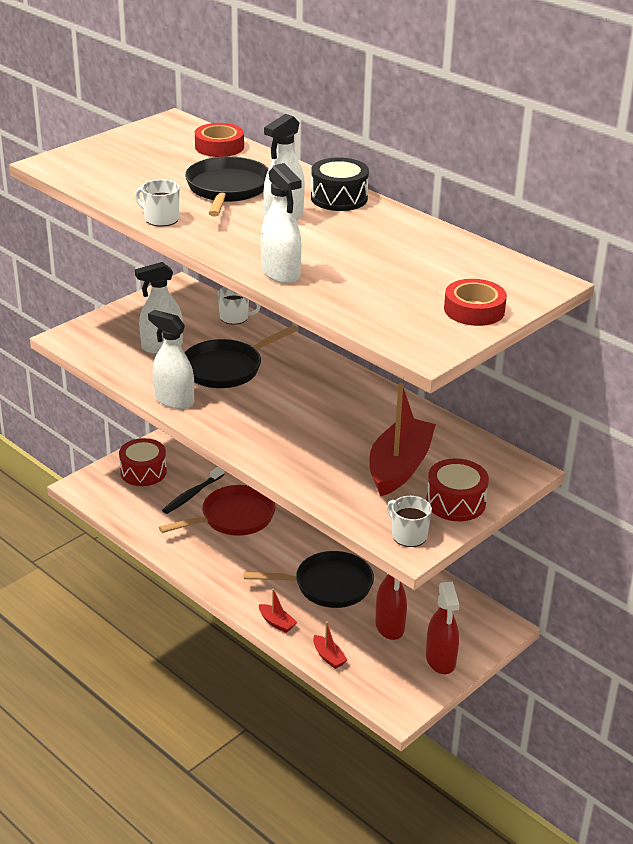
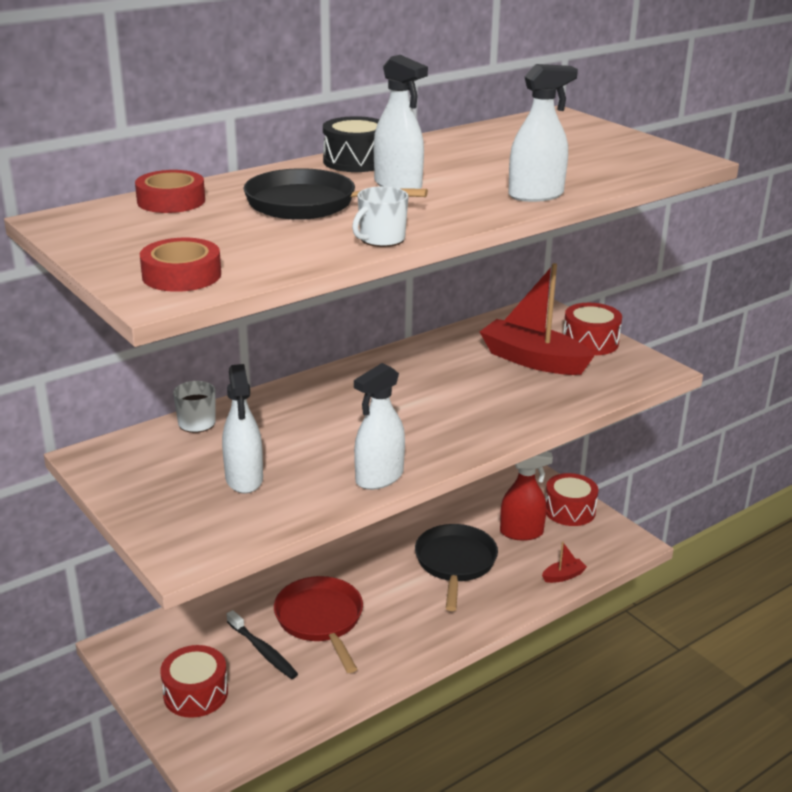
camera: 80 degrees left, 5 degrees down
(227, 368) = (317, 437): black pan -> none
(276, 623) = (510, 605): red boat -> none
(408, 535) = (641, 368): white mug -> none
(440, 660) = (569, 510): red spray bottle -> red drum
(474, 310) = (612, 139): red tape -> red tape (181, 275)

